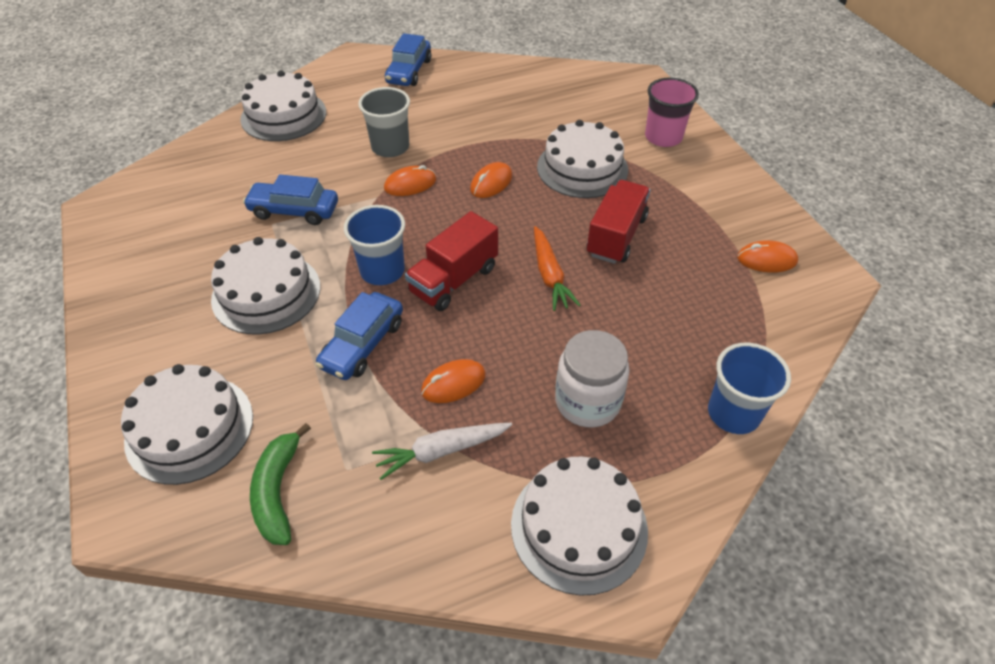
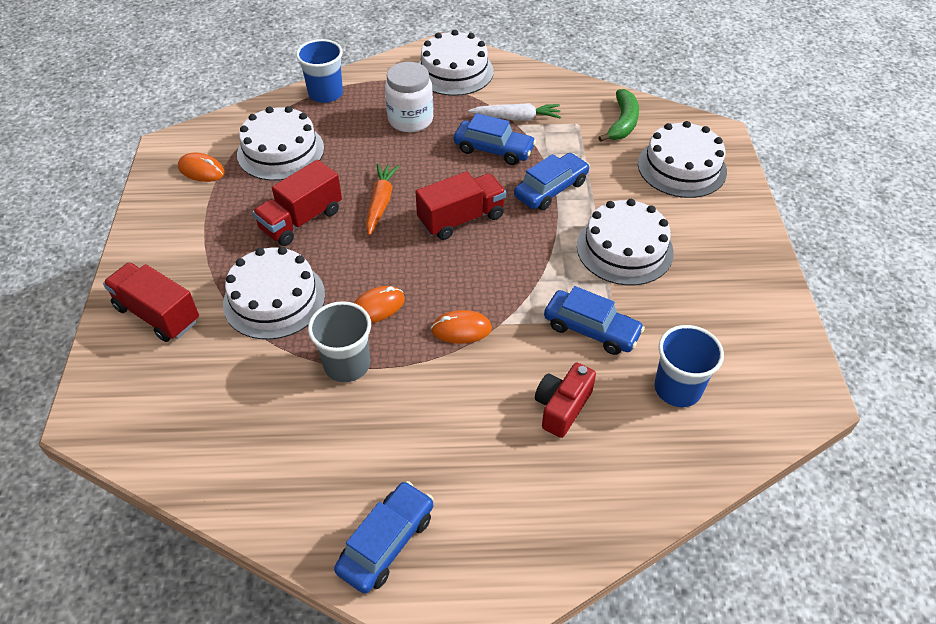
camera: 160 degrees left, 0 degrees up
(283, 115) = (589, 495): white cake -> white cake (280, 151)
(311, 154) = (562, 407): none -> red camera
(382, 271) = (519, 242): blue cup -> blue cup (677, 388)
(390, 147) = (465, 391): grey cup -> grey cup (347, 364)
(453, 383) = (493, 150): orange mouse -> blue car
(663, 137) = (157, 314): pink cup -> red truck

